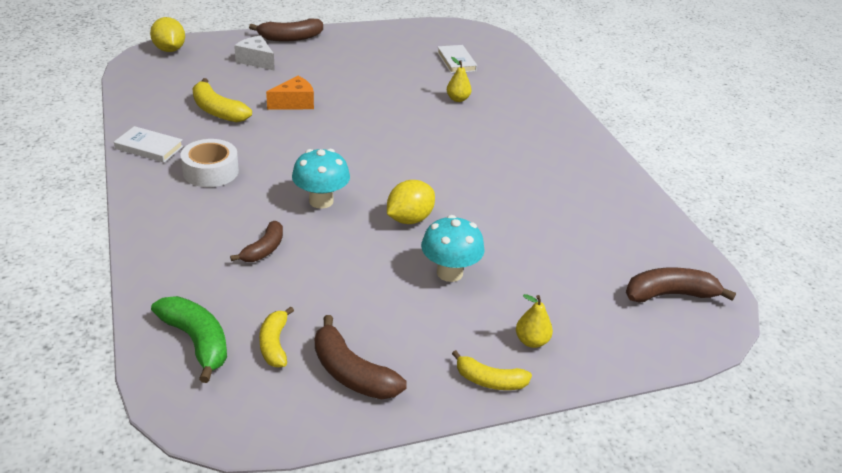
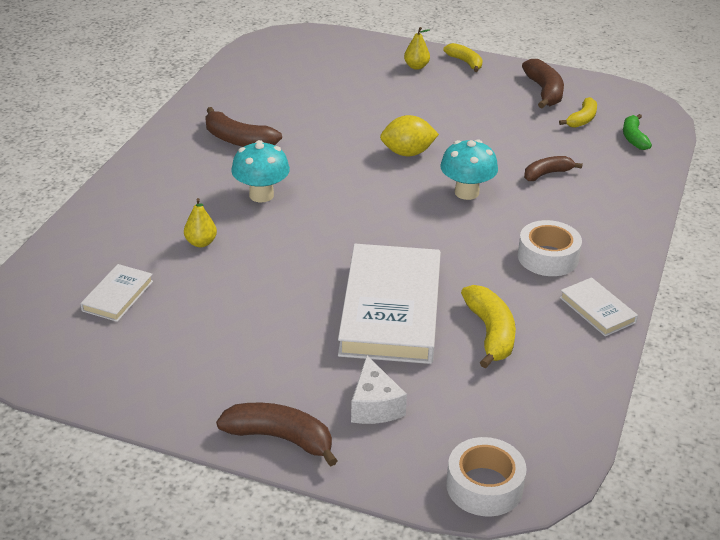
camera: 140 degrees left, 0 degrees up
(169, 50) = (484, 486): yellow lemon -> white tape
(196, 341) = (633, 138): green banana -> green banana, size x0.66
(294, 103) = (390, 309): orange cheese -> white book
(449, 273) = (421, 112): turquoise mushroom -> turquoise mushroom (261, 195)
(669, 294) = (292, 53): brown banana -> brown banana (238, 140)

